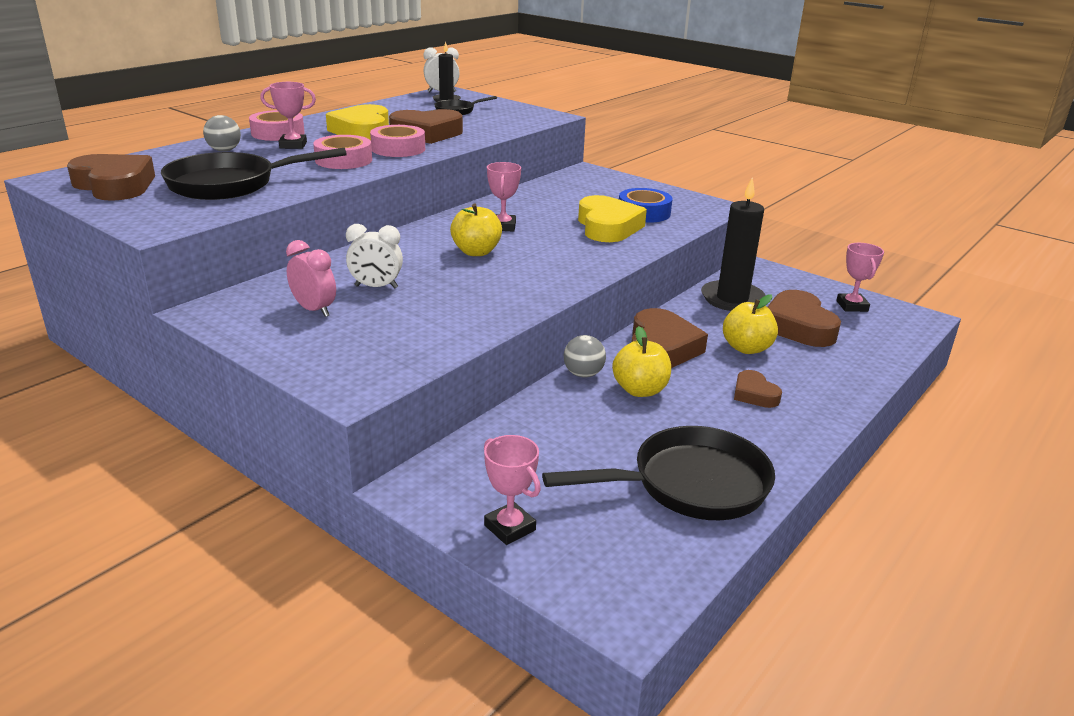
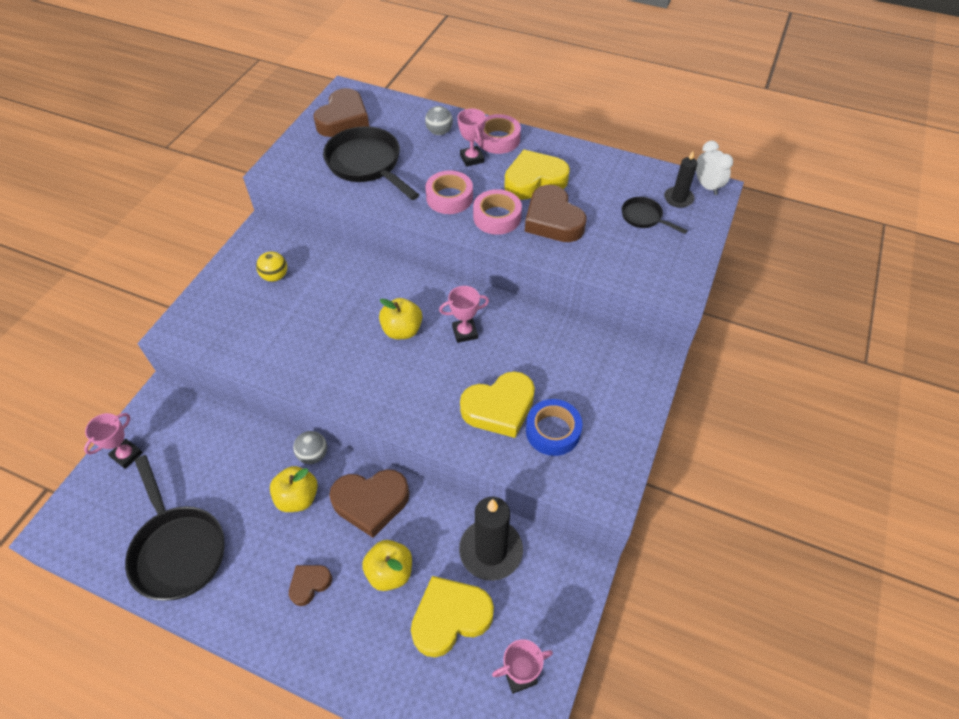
camera: 75 degrees right, 25 degrees up
(314, 310) = (275, 276): pink clock -> yellow ball
(376, 287) = (319, 294): white clock -> none
(798, 326) = (450, 617): brown heart -> yellow heart

